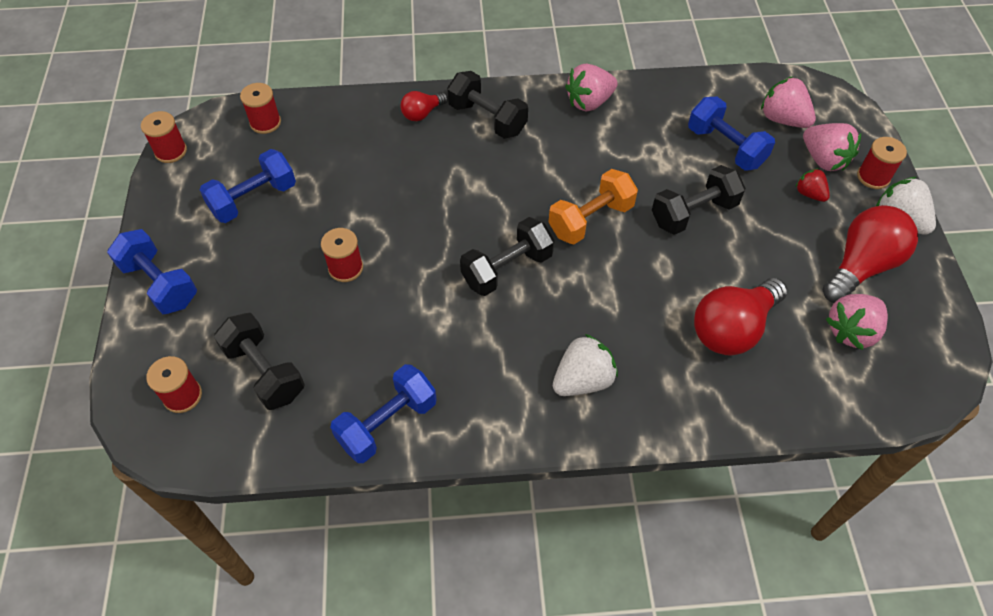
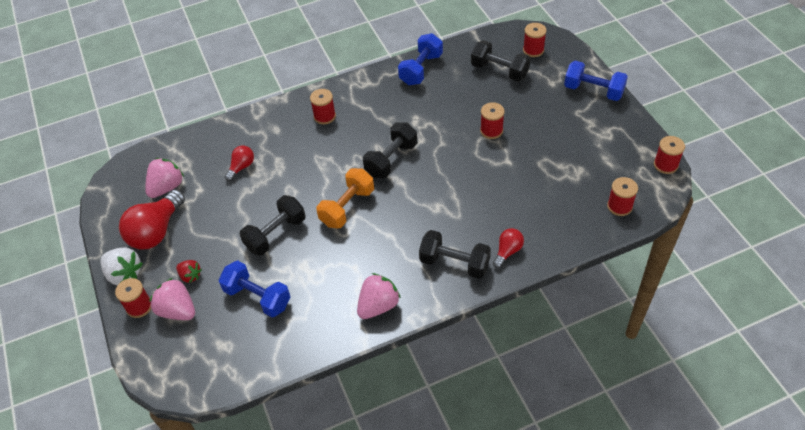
camera: 165 degrees right, 5 degrees down
(253, 199) = (581, 152): blue dumbbell -> none
(583, 380) = (324, 116): white strawberry -> red spool
(732, 329) = (241, 167): red light bulb -> red light bulb, size x0.52
(783, 119) = (211, 341): pink strawberry -> none

